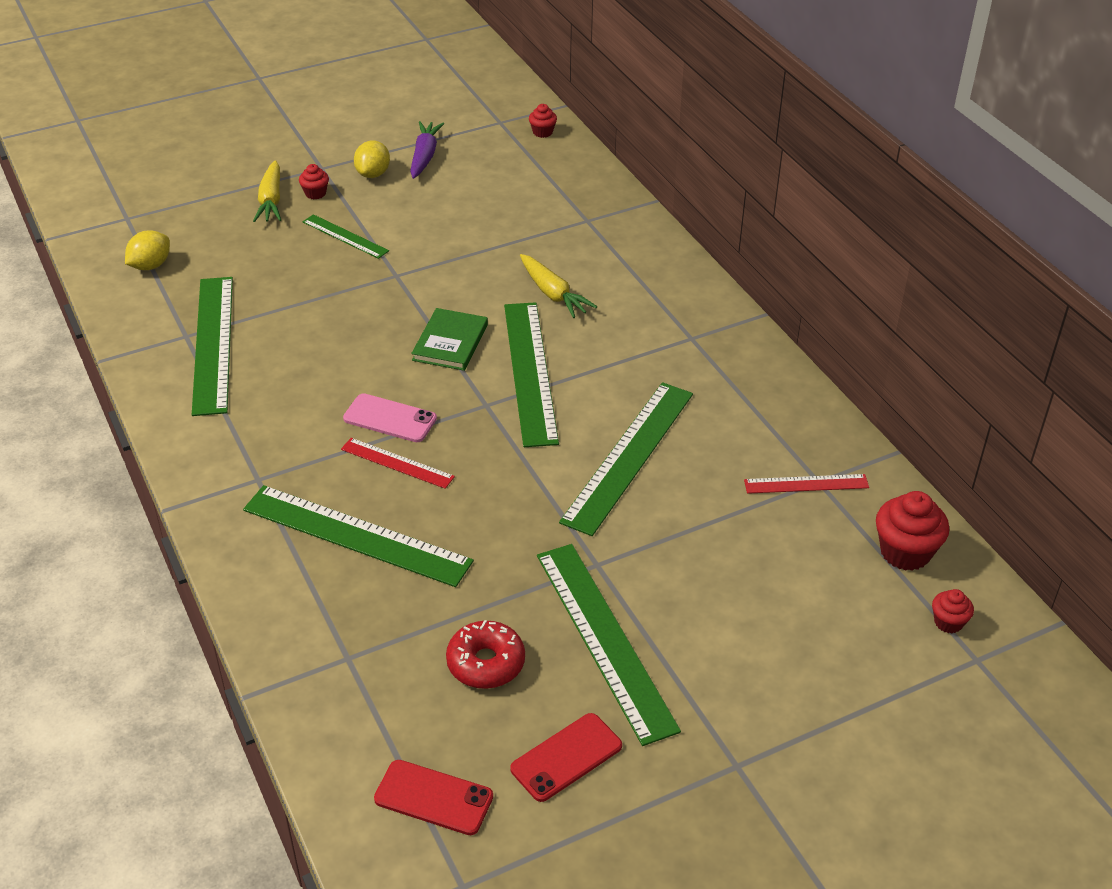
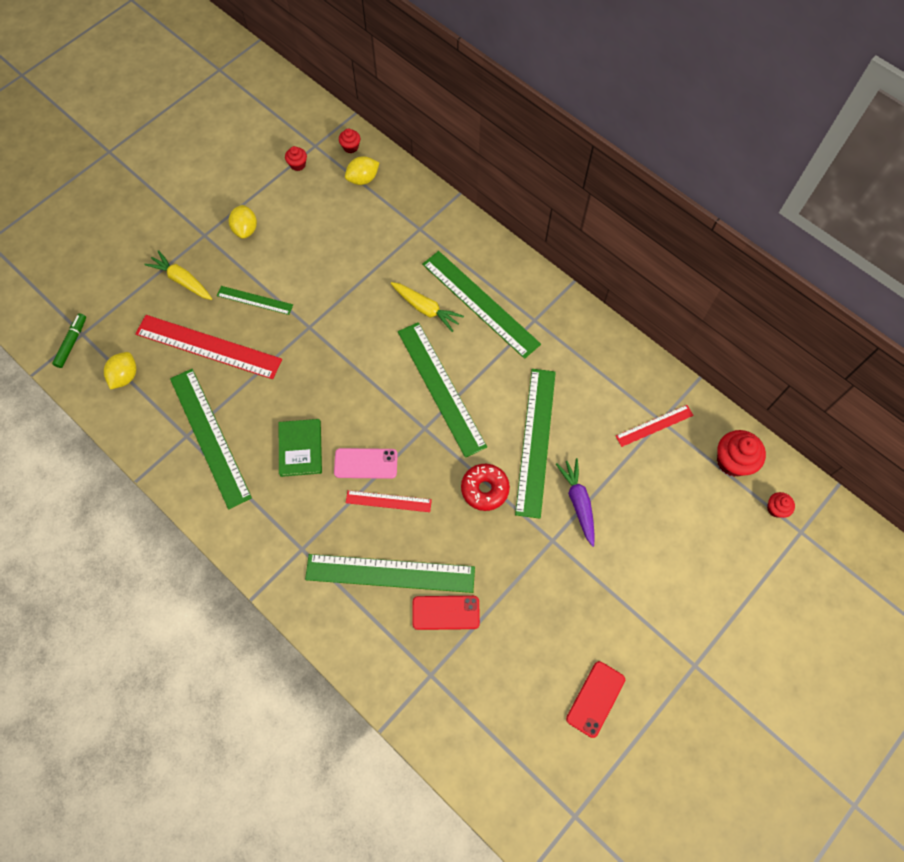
camera: 20 degrees left, 25 degrees up
(110, 223) = (72, 343): none -> green marker
(264, 263) = (208, 347): none -> red ruler
(271, 200) = (182, 280): yellow carrot -> yellow carrot turned 150 degrees clockwise
(315, 193) = (212, 263): red cupcake -> red cupcake (298, 165)
(424, 156) = (275, 199): purple carrot -> purple carrot (578, 503)
(433, 798) = (530, 760): red phone -> red phone (446, 612)
(450, 342) = (375, 379): green book -> green book (300, 448)
(486, 663) = (517, 646): red donut -> red donut (484, 489)
(541, 162) = (363, 179): none -> yellow lemon
(604, 639) = (581, 599): green ruler -> green ruler (480, 303)

